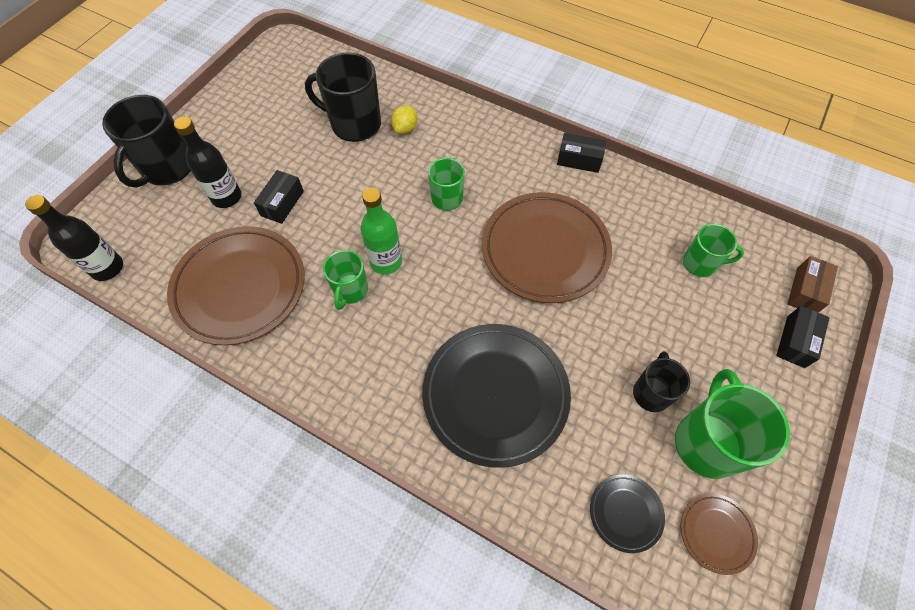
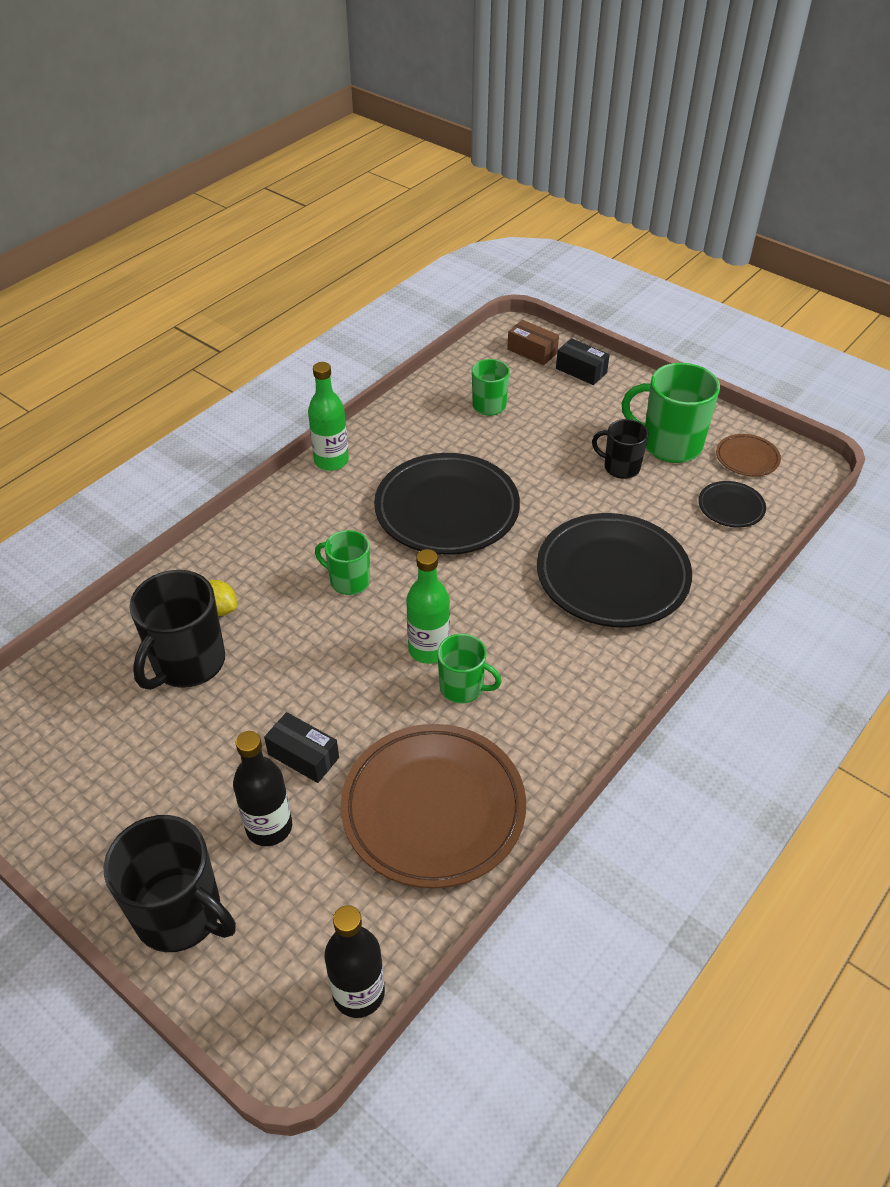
camera: 80 degrees left, 15 degrees down
(545, 250) = (447, 510): brown plate -> black plate
(579, 160) = (331, 461): black box -> green bottle

